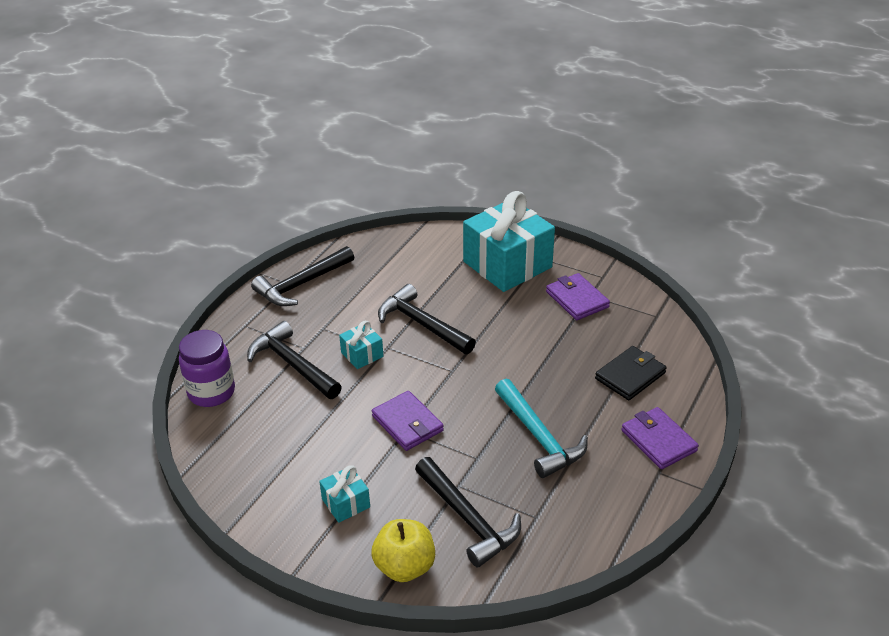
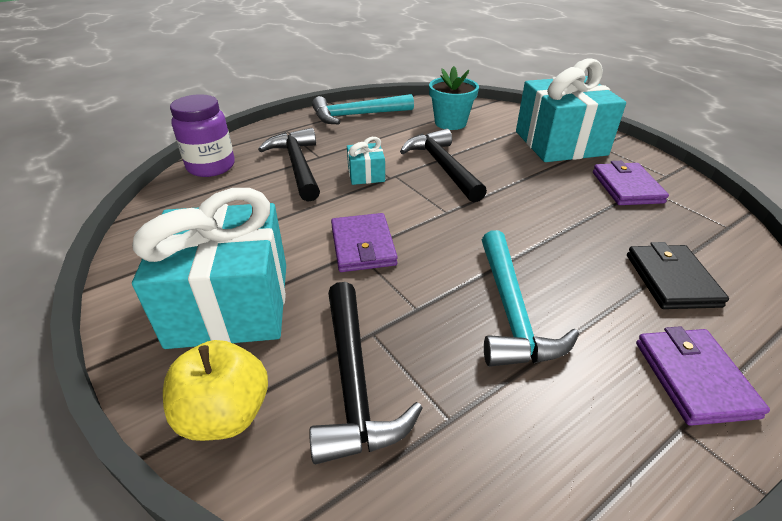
camera: 25 degrees right, 0 degrees up
(301, 284) = (357, 115): black hammer -> turquoise hammer
(346, 503) = (230, 304): turquoise gift -> turquoise gift, size x2.28
(398, 267) = (450, 123): none -> turquoise flower pot
(630, 376) = (671, 280): black wallet -> black wallet turned 75 degrees counterclockwise

